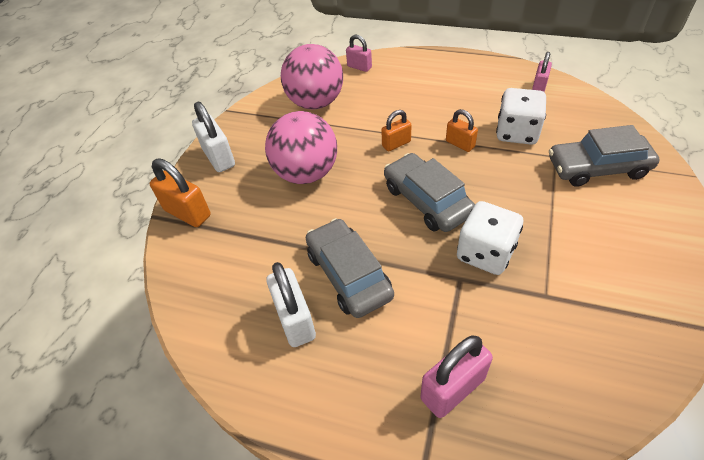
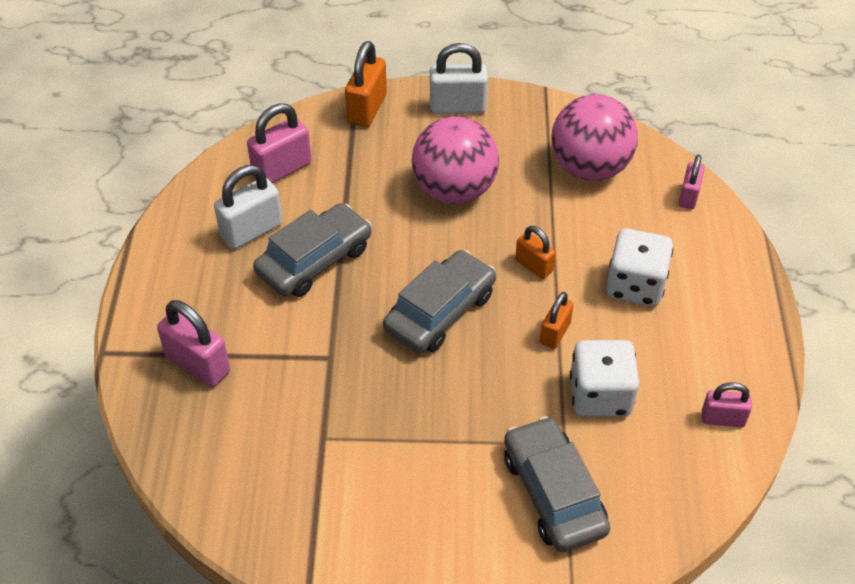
camera: 70 degrees right, 0 degrees up
(219, 157) = (457, 107): white padlock -> white padlock turned 45 degrees clockwise
(227, 285) = (282, 169): none -> pink padlock
(485, 253) = (371, 377): white dice -> white dice (635, 285)

